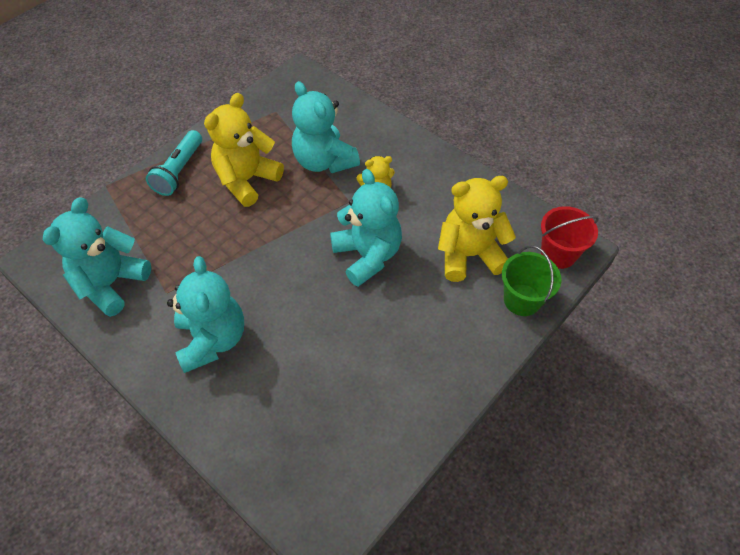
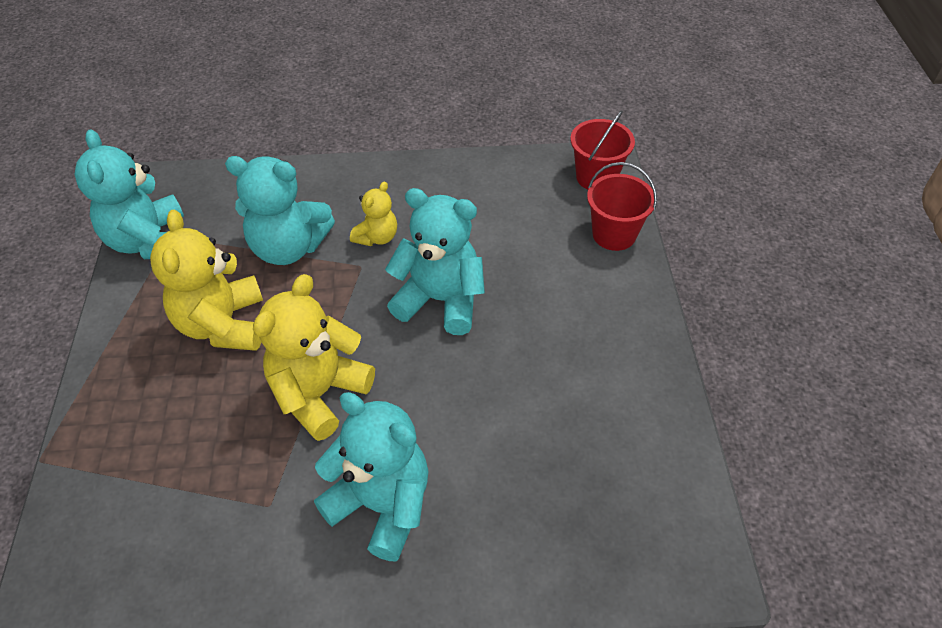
camera: 45 degrees left, 5 degrees down
(111, 283) = (185, 554): turquoise teddy bear -> turquoise teddy bear (149, 241)
(179, 171) = (124, 374): turquoise flashlight -> none
(469, 255) = (528, 231): yellow teddy bear -> yellow teddy bear (319, 393)
(522, 300) = (614, 234): green bucket -> red bucket

